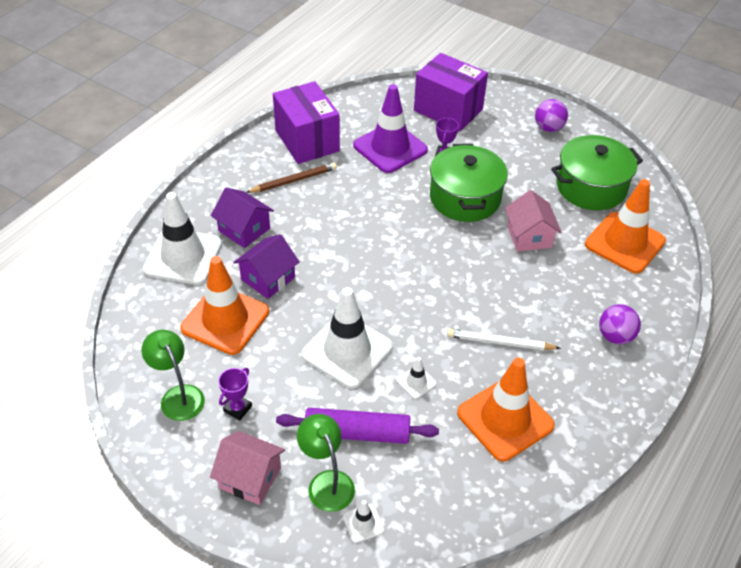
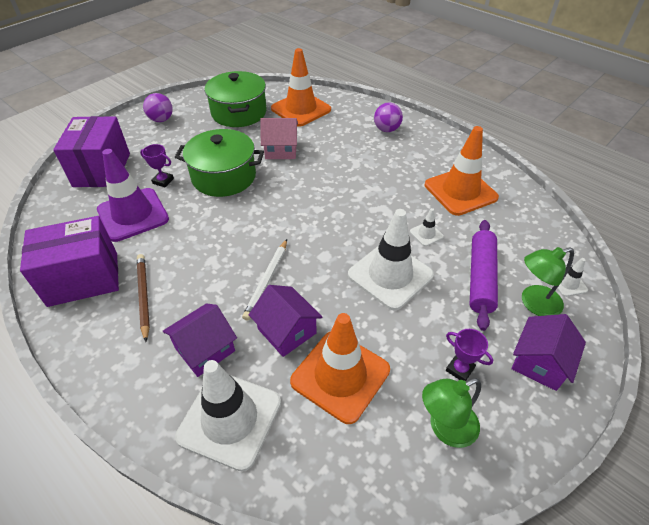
camera: 80 degrees left, 0 degrees up
(250, 478) = (539, 363): pink house -> purple house
(448, 110) = (102, 170): purple box -> purple box turned 45 degrees counterclockwise
(500, 342) = (388, 182): white pencil -> white pencil (267, 280)

